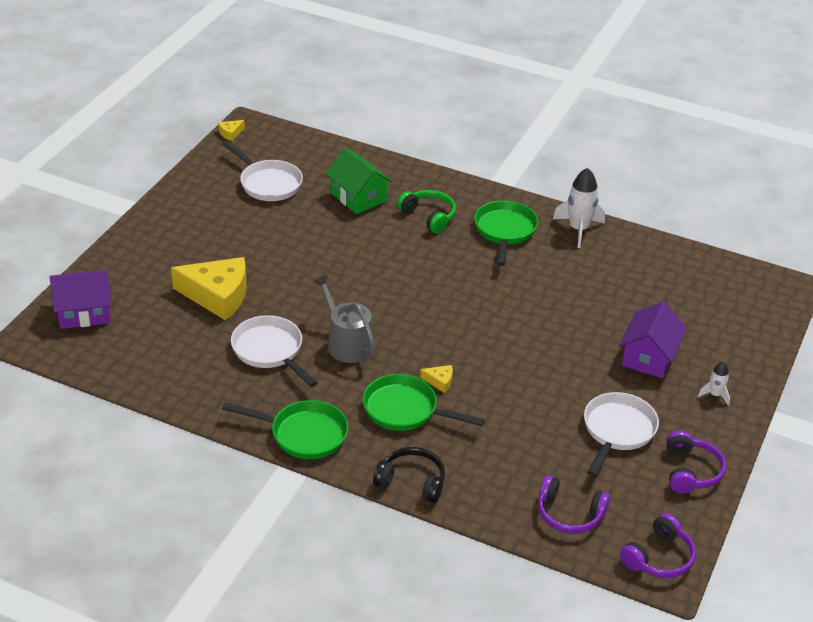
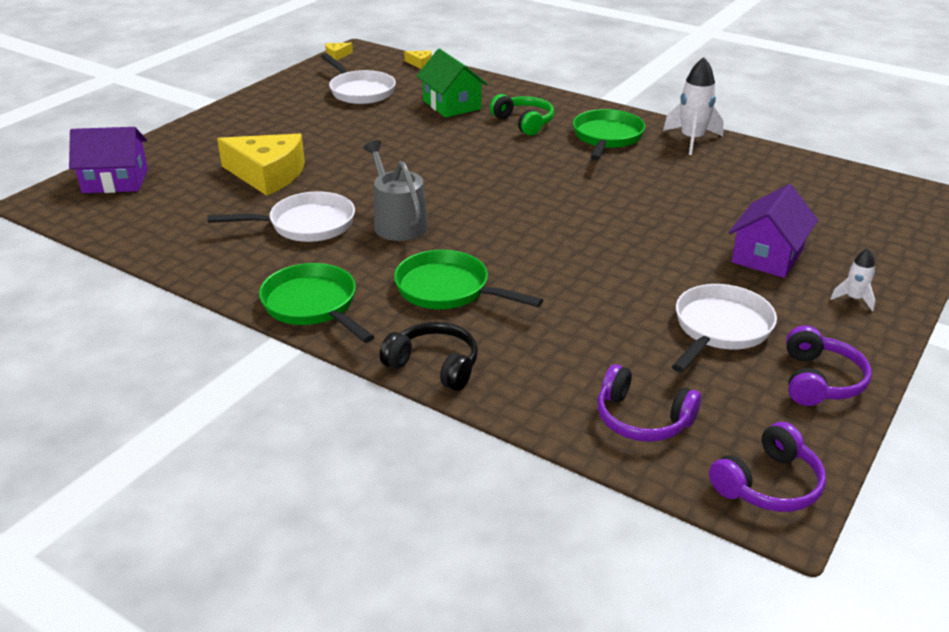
camera: 10 degrees right, 5 degrees down
(270, 351) = (306, 225): white pan -> white pan turned 105 degrees clockwise
(303, 434) = (313, 306): green pan -> green pan turned 150 degrees counterclockwise
(440, 381) = (499, 264): yellow cheese -> yellow cheese (420, 63)

